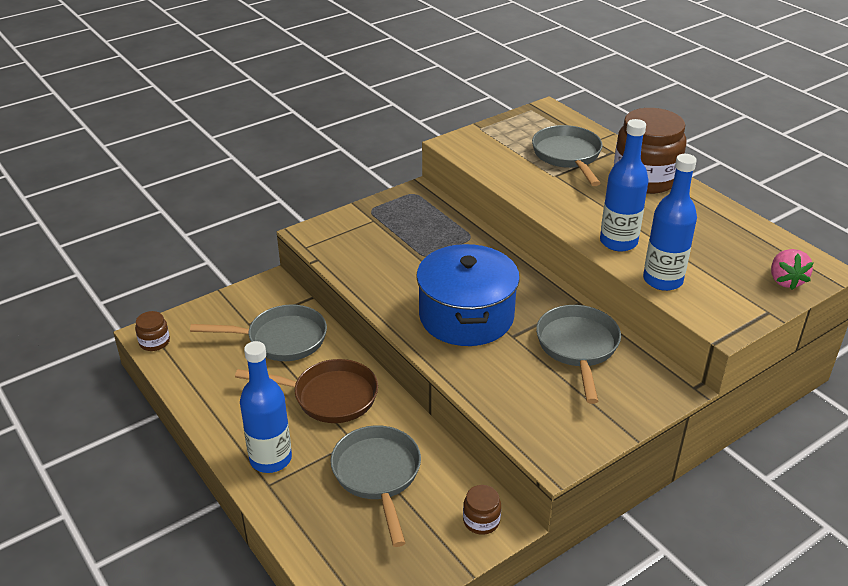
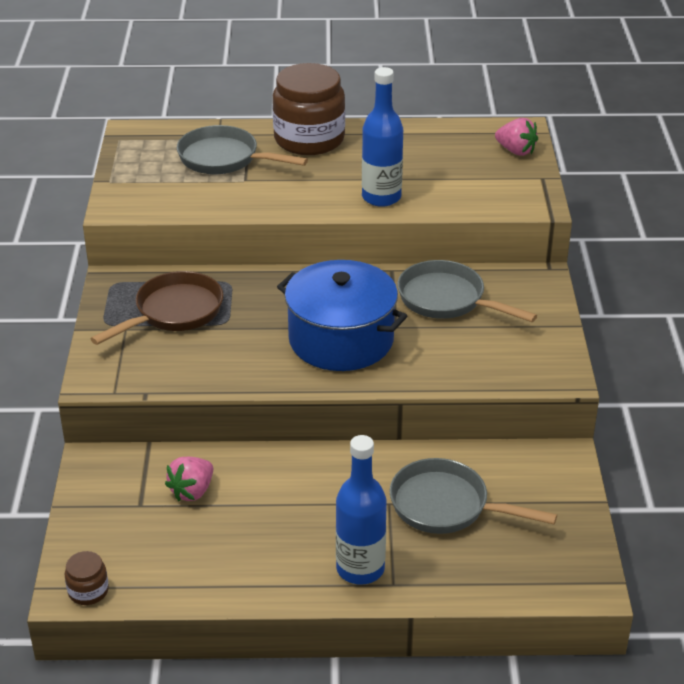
camera: 55 degrees left, 0 degrees up
(281, 339) = (192, 491): grey pan -> pink strawberry
(329, 396) = (313, 493): brown pan -> brown pan (173, 312)
(481, 521) = (552, 468): brown jar -> none
(662, 280) = (454, 202): blue bottle -> none

